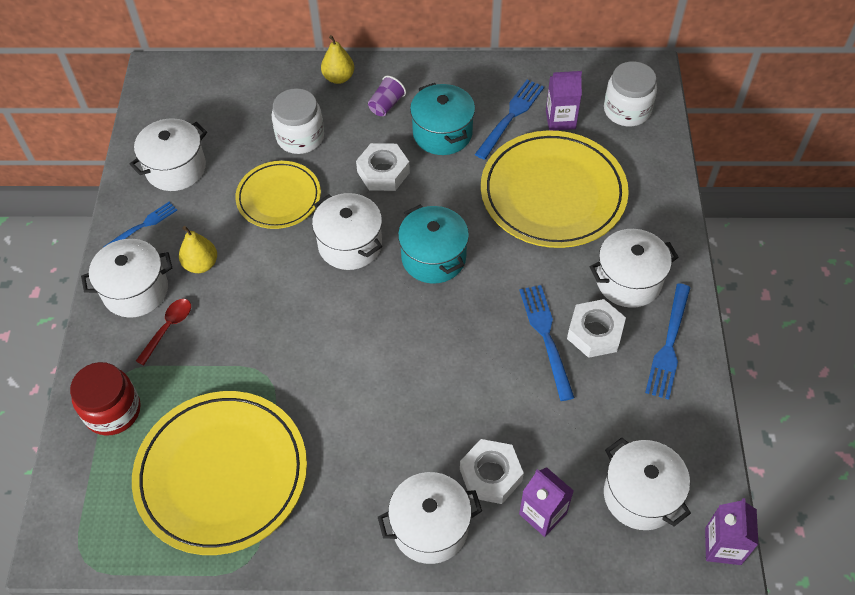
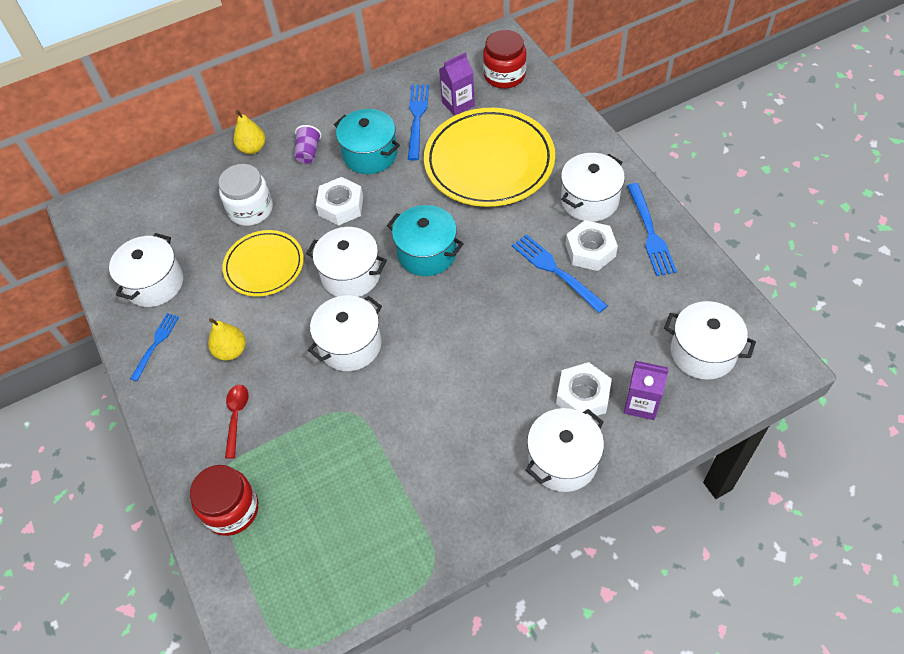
camera: 25 degrees left, 0 degrees up
(135, 290) = (185, 400): white pot -> white pot (350, 345)
(222, 474) = (364, 510): yellow plate -> none
(627, 110) = (504, 75): white jar -> red jar
(723, 546) = (784, 357): purple carton -> none

